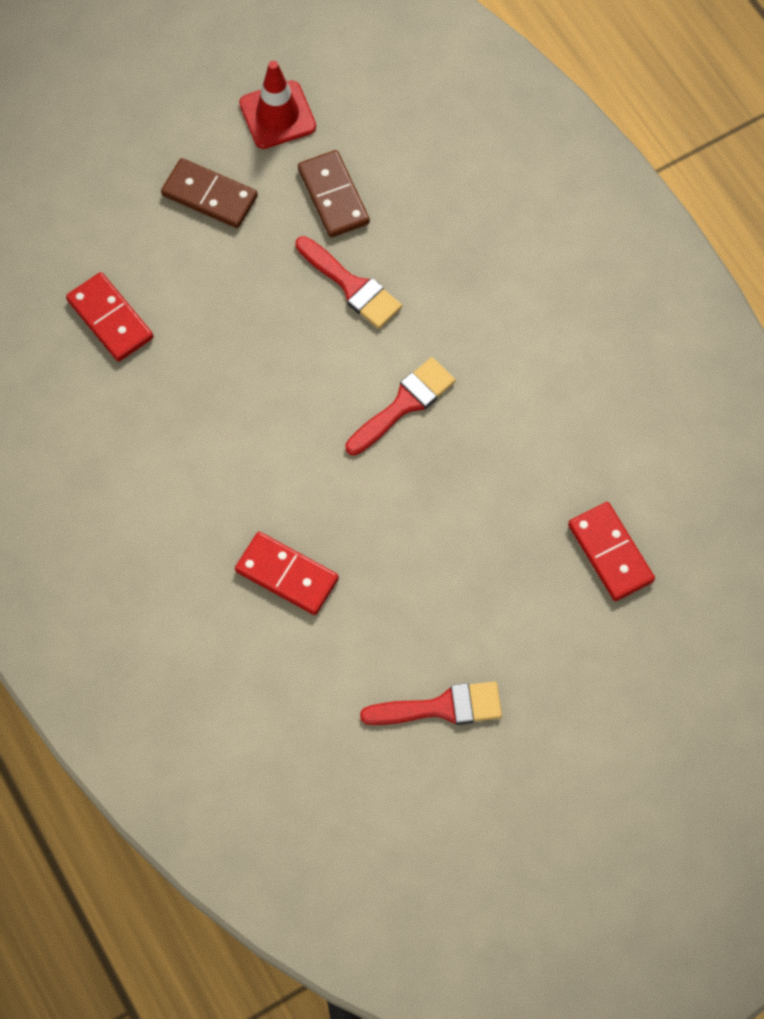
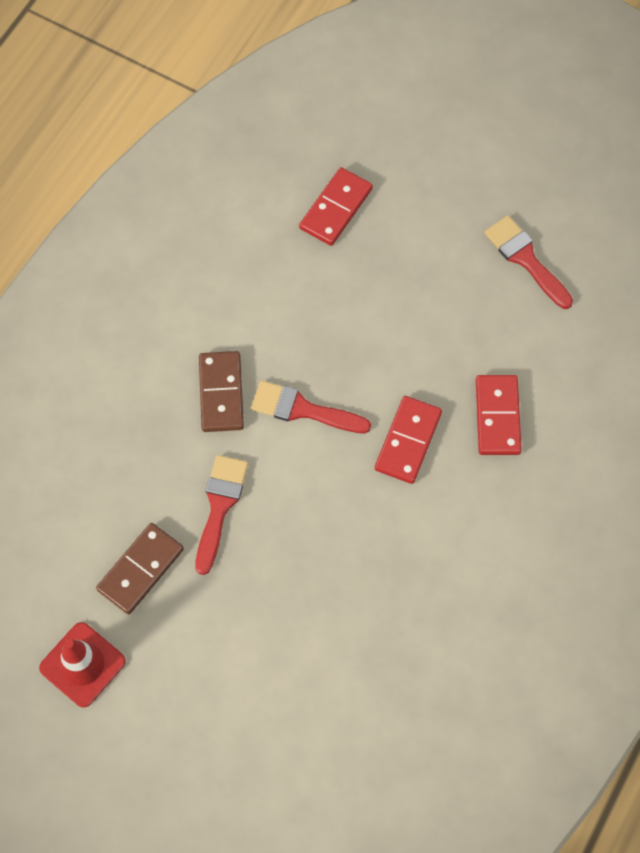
camera: 120 degrees left, 0 degrees up
(110, 319) = (367, 686): red domino -> red domino (408, 441)
(209, 195) = (198, 675): brown domino -> brown domino (221, 393)

